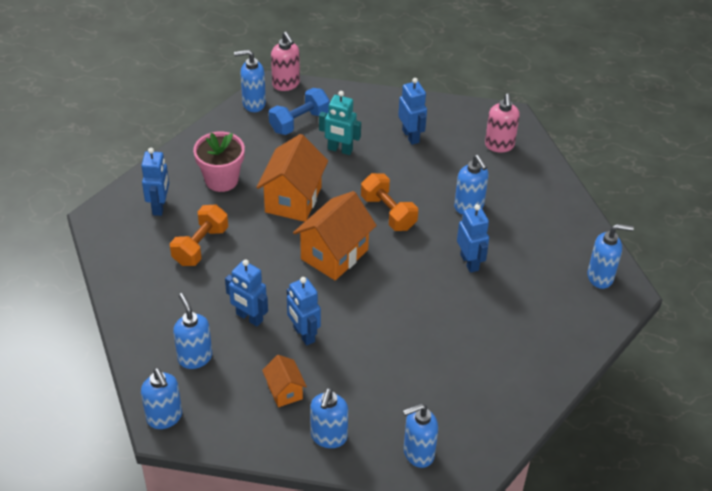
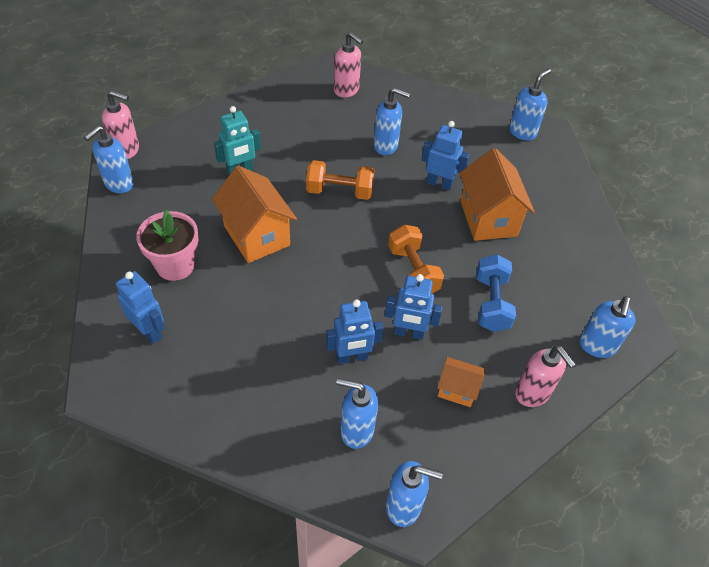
camera: 50 degrees left, 5 degrees up
(200, 246) = (232, 334): orange dumbbell -> orange dumbbell (413, 271)
(299, 122) = (179, 172): blue dumbbell -> blue dumbbell (491, 303)
(328, 437) = (532, 393): blue soap dispenser -> pink soap dispenser
(334, 254) = (345, 252): orange house -> orange house (488, 218)
(411, 136) = (279, 125): blue robot -> none

